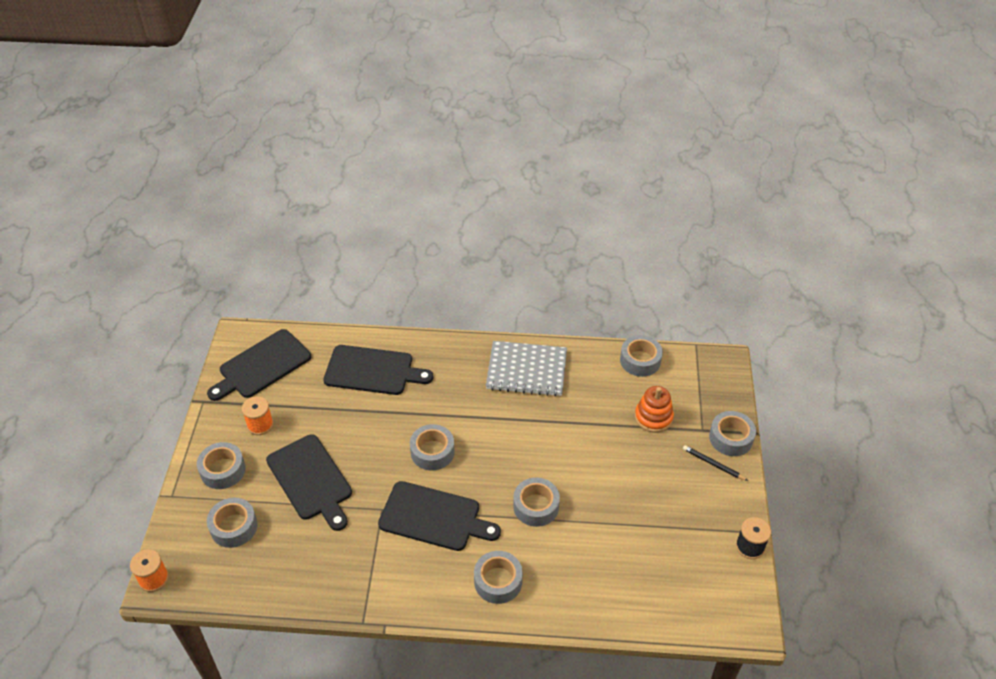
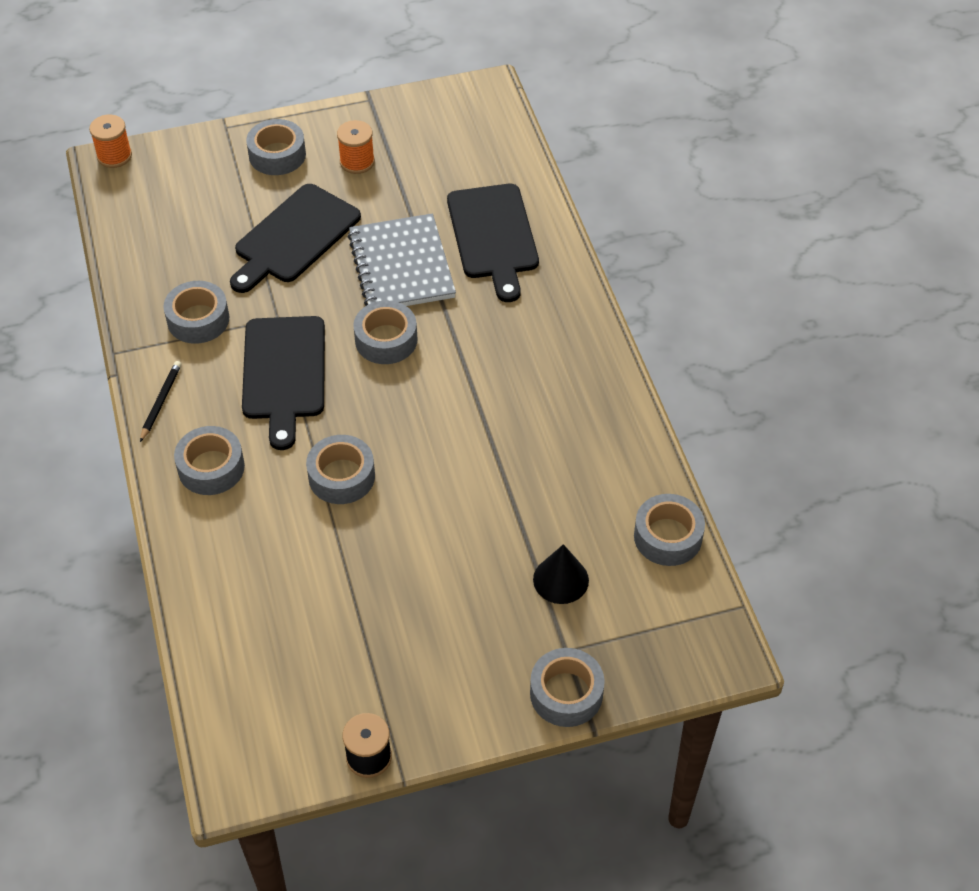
camera: 70 degrees right, 5 degrees up
(234, 527) = (203, 194): grey tape -> grey tape (198, 319)
(262, 366) = (449, 129): black cutting board -> none
(526, 370) = (576, 401): grey notebook -> grey notebook (401, 266)
(653, 417) = (561, 580): orange stacking toy -> black cone
(713, 464) = (504, 678): black pencil -> black pencil (161, 402)

